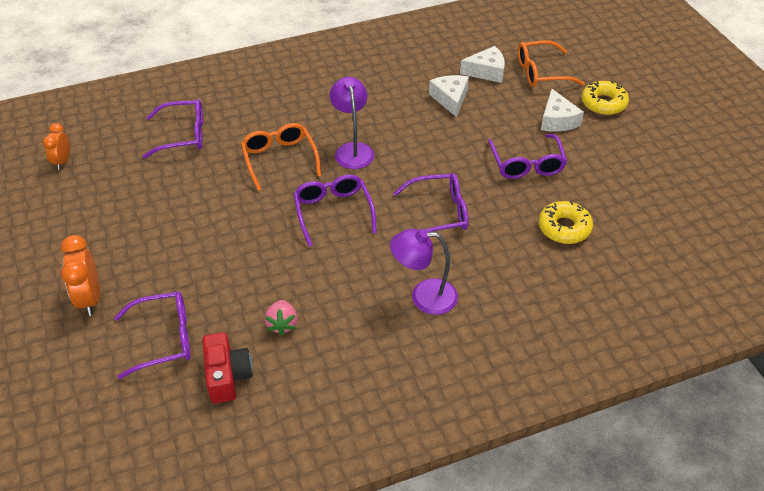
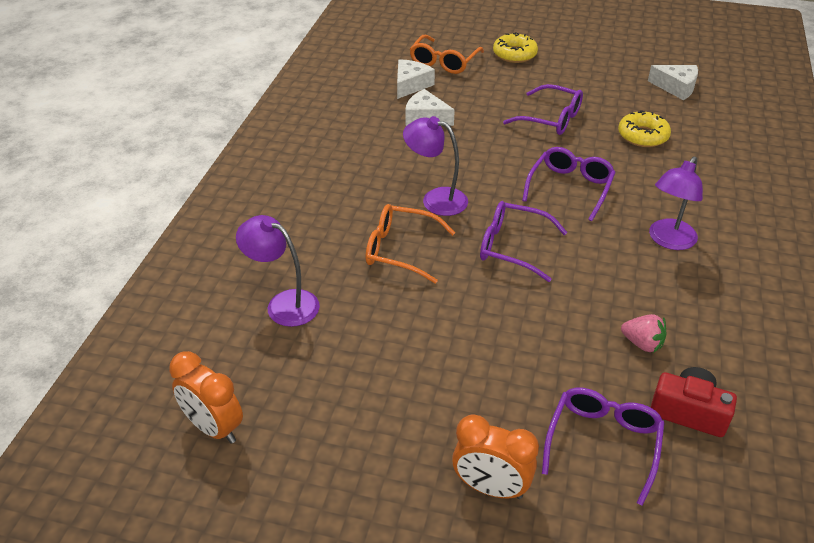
camera: 55 degrees left, 5 degrees down
(62, 161) = (214, 427): orange clock -> orange clock, size x1.54
(183, 135) = (283, 304): purple glasses -> purple lamp
(557, 120) = (512, 82): white cheese -> white cheese (676, 87)

